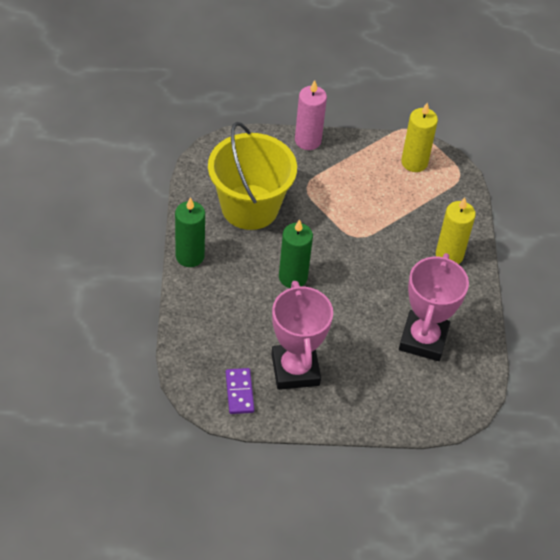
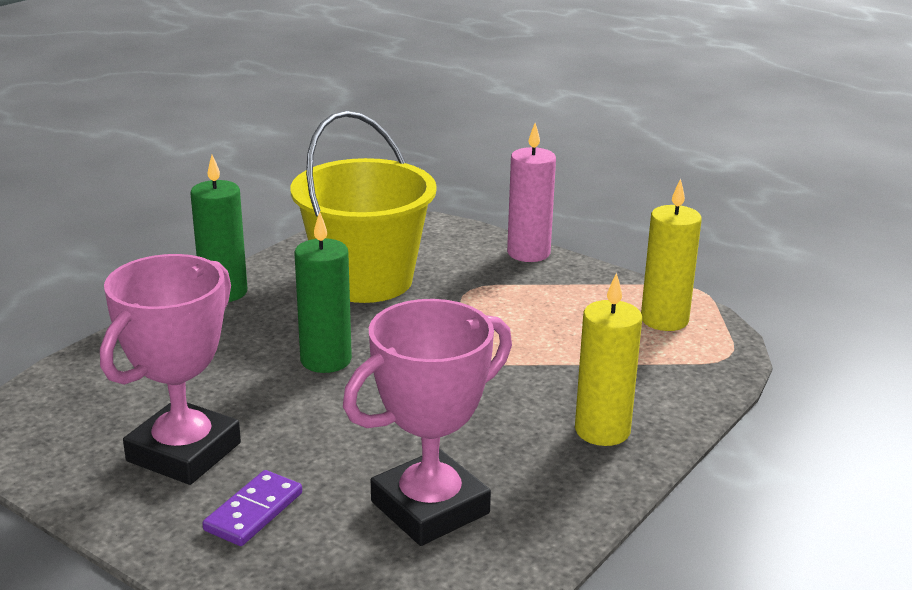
camera: 40 degrees right, 25 degrees down
(239, 392) = (72, 440): purple domino -> purple domino (253, 511)

